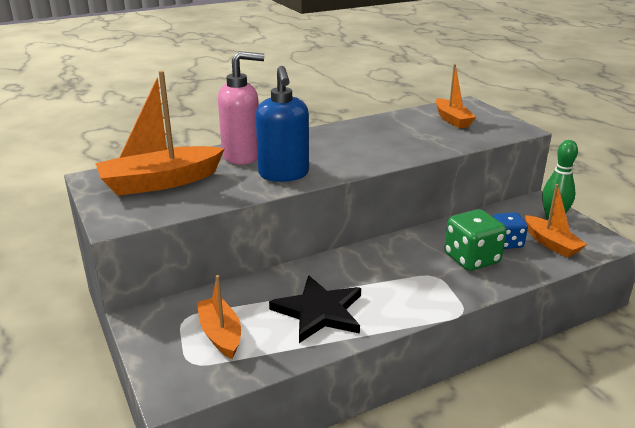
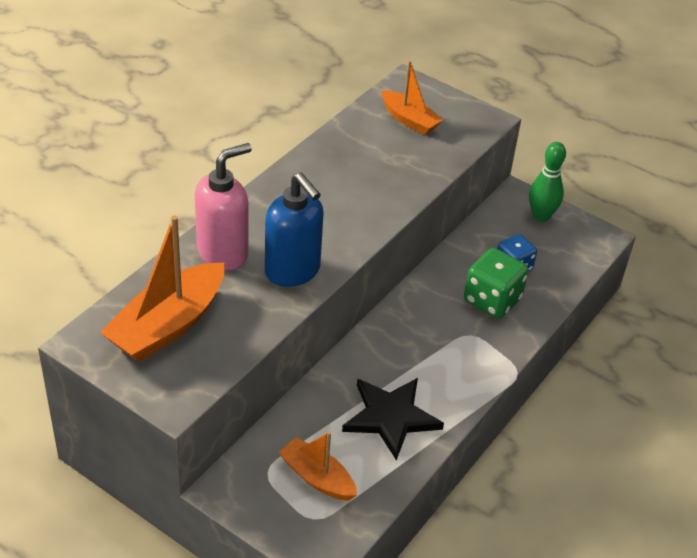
camera: 30 degrees left, 15 degrees up
(551, 243) = (554, 255): orange boat -> none

